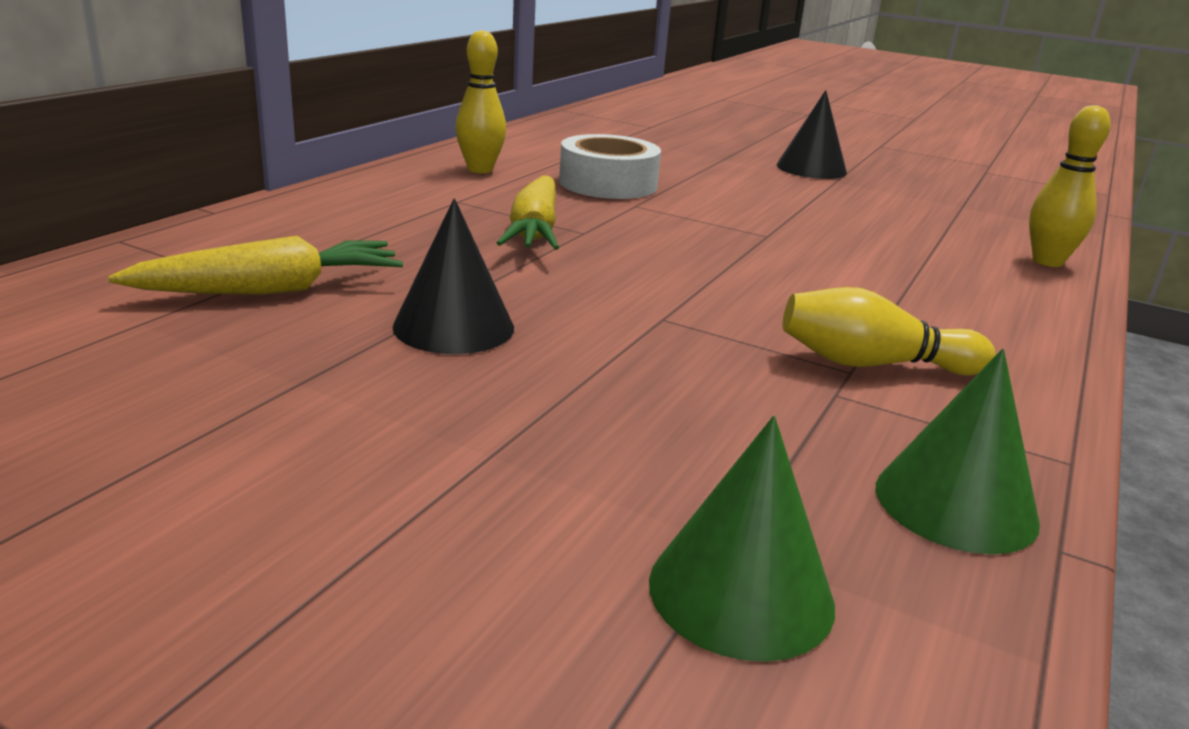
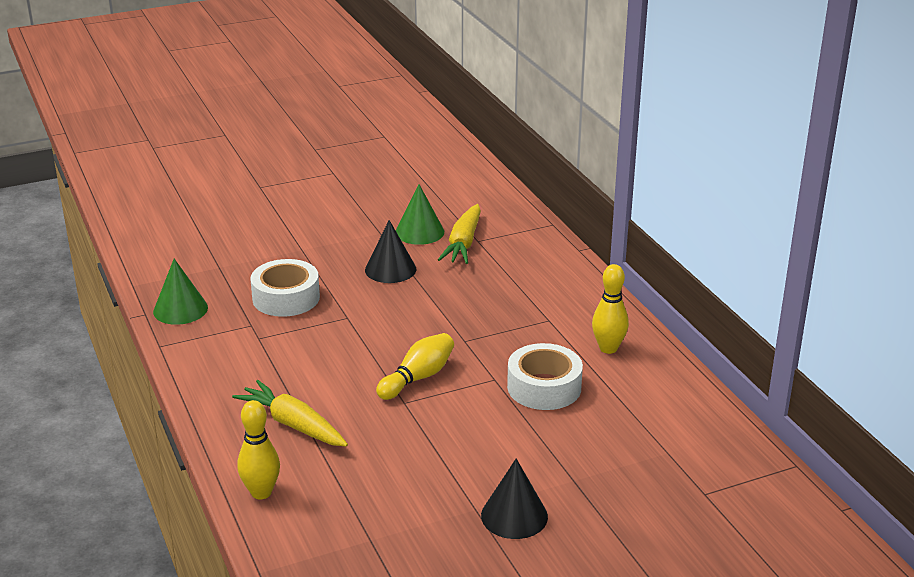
camera: 130 degrees right, 5 degrees up
(534, 231) = (479, 326): yellow carrot -> yellow carrot (293, 424)
(703, 393) = (286, 298): none -> white tape
(741, 592) = (205, 260): green cone -> green cone (419, 232)
(873, 364) = (255, 346): yellow bowling pin -> yellow bowling pin (418, 378)

